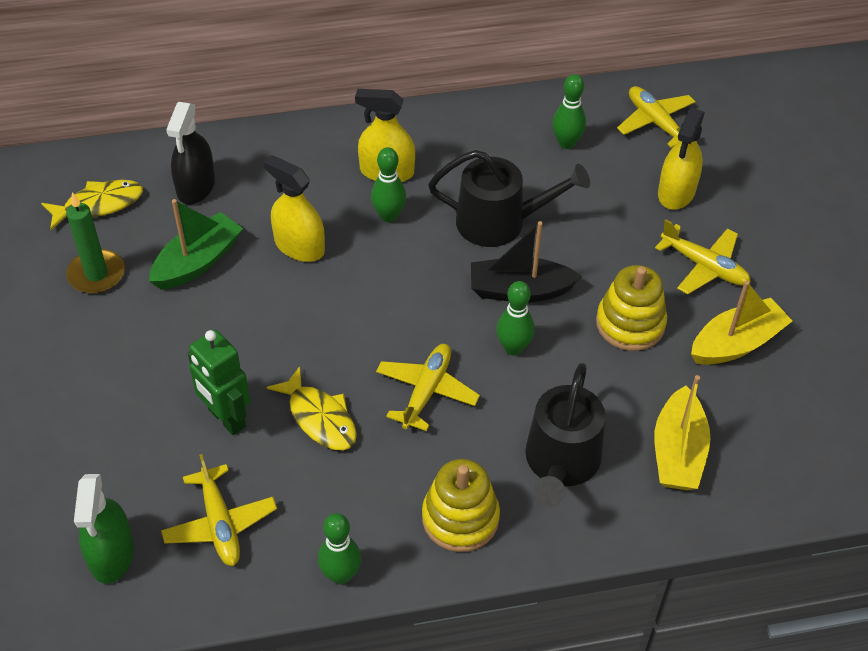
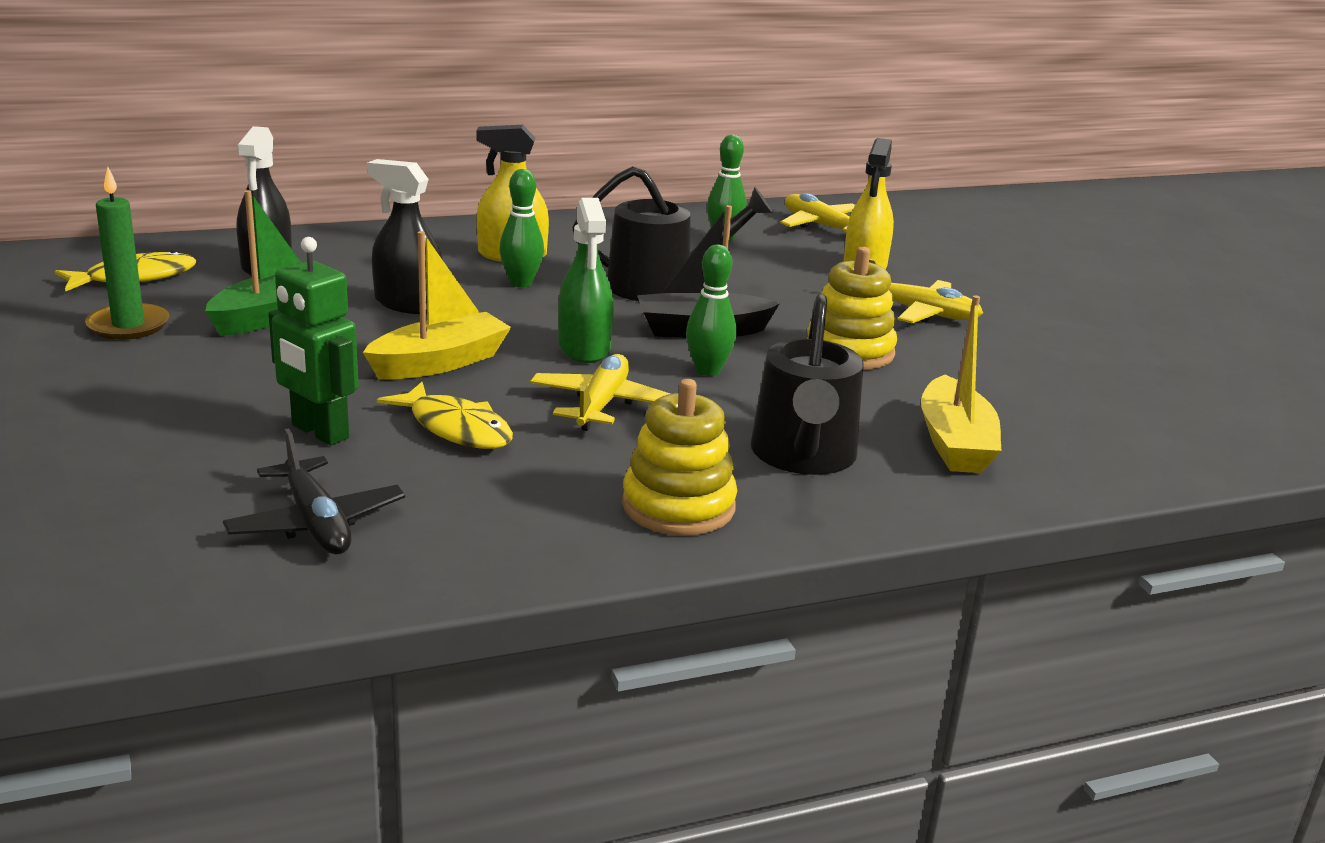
camera: 10 degrees left, 25 degrees down
(111, 554) = (139, 558): green spray bottle -> green spray bottle (584, 348)
(220, 523) = (316, 523): yellow plane -> black plane
(299, 246) = (408, 303): yellow spray bottle -> black spray bottle
(341, 575) = (512, 564): green bowling pin -> none
(736, 343) = (986, 363): yellow boat -> yellow boat (439, 363)

